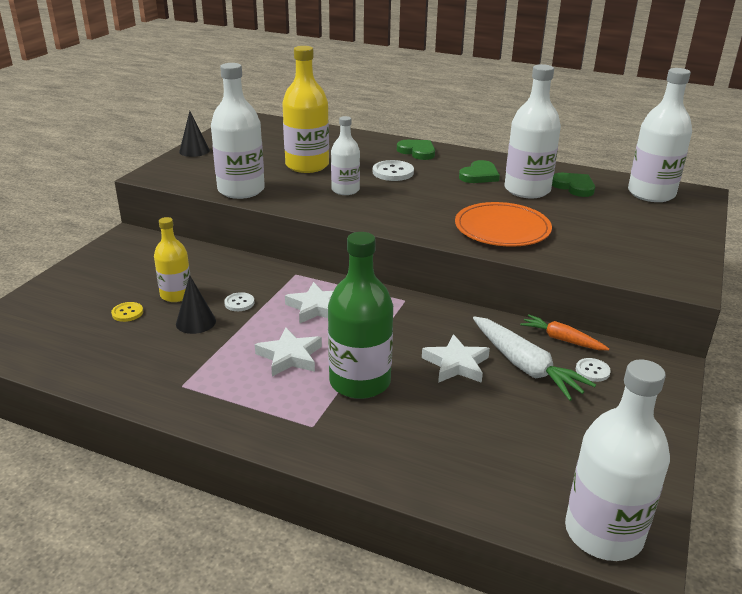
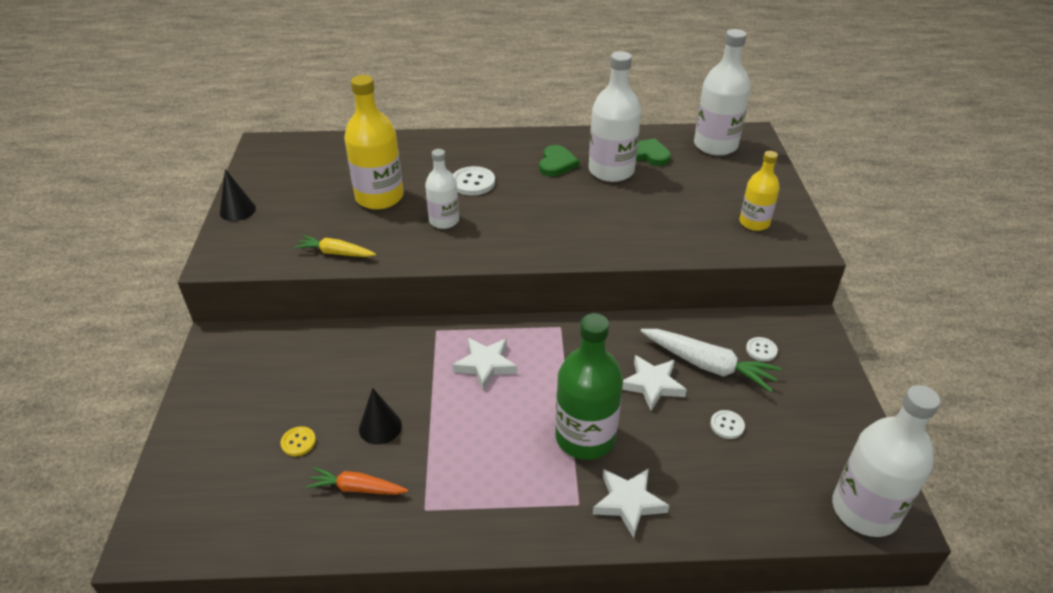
camera: 25 degrees left, 10 degrees up
(176, 295) = (333, 400): yellow bottle -> yellow bottle (754, 223)
(239, 303) = (406, 386): white button -> white button (727, 425)
(241, 190) = (336, 253): white bottle -> yellow carrot
(290, 356) = (502, 433): white star -> white star (628, 503)
(417, 152) = (476, 147): green heart -> none
(502, 228) = (622, 227): orange plate -> none
(562, 339) = (718, 324): orange carrot -> orange carrot (357, 488)

